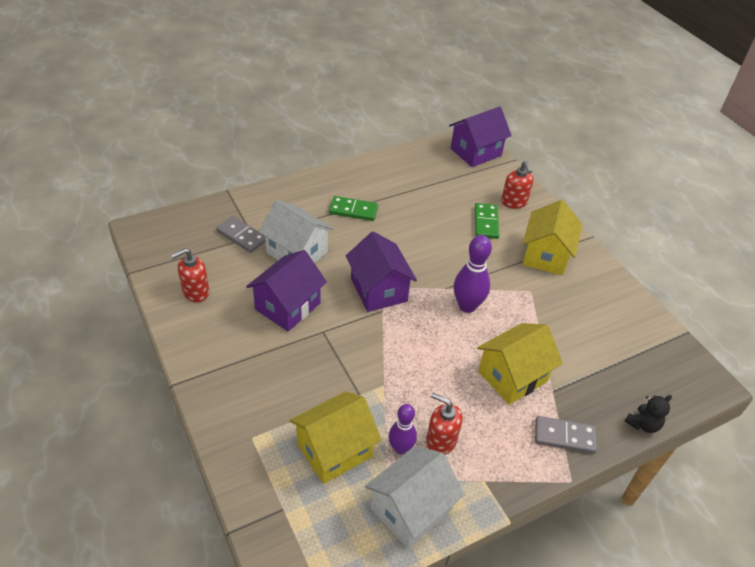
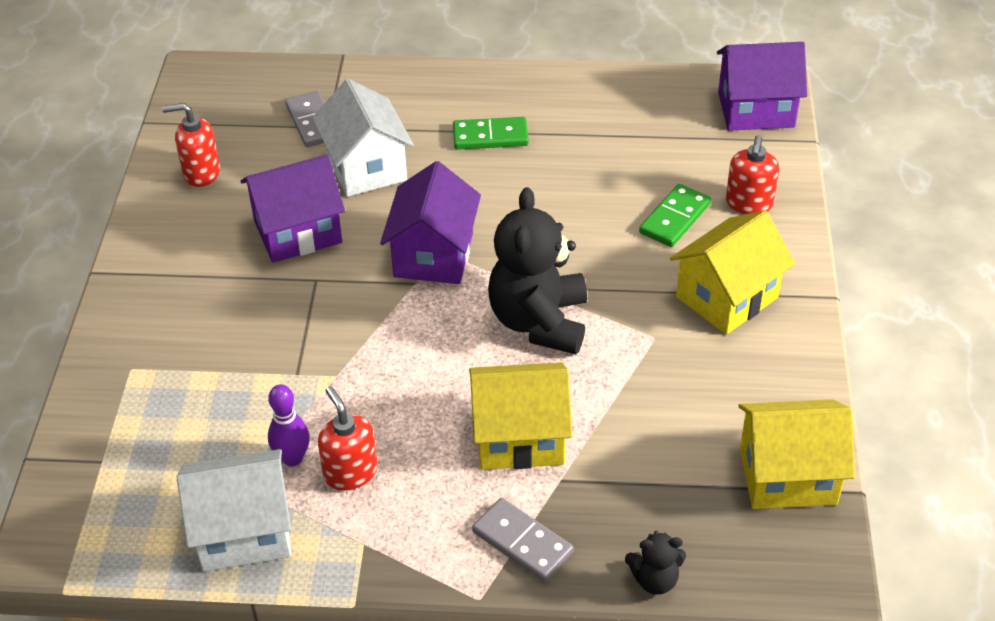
camera: 35 degrees right, 0 degrees up
(334, 450) = (212, 424): yellow house -> yellow house (787, 476)
(353, 210) = (490, 137): green domino -> green domino turned 45 degrees counterclockwise
(467, 306) = (539, 322): purple bowling pin -> black teddy bear

